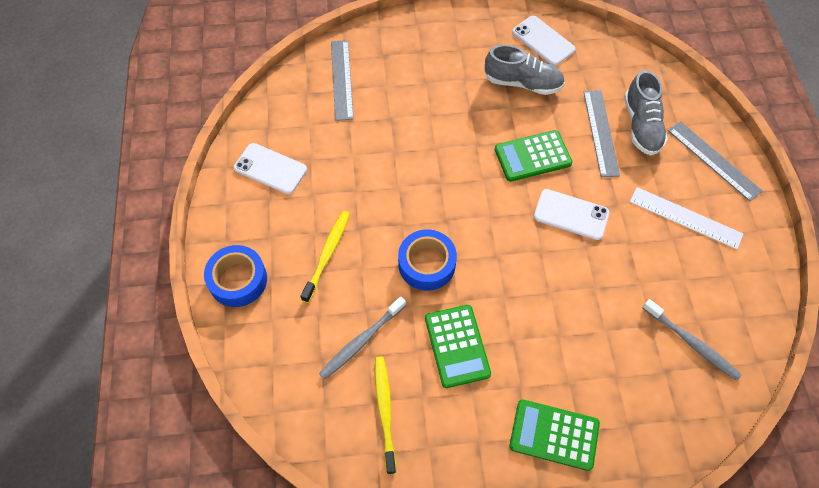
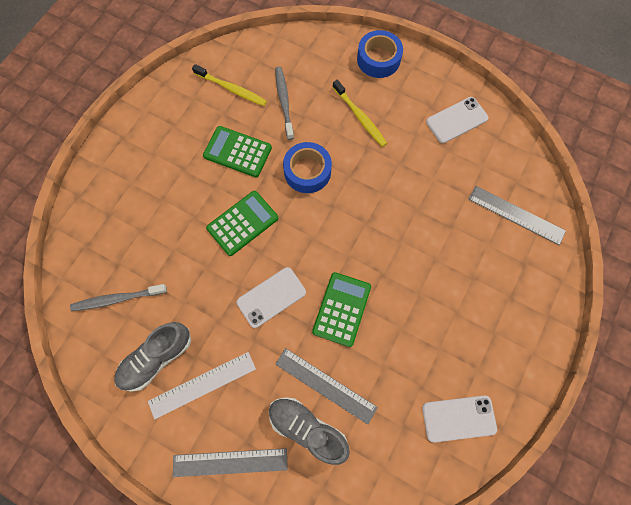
camera: 125 degrees right, 10 degrees up
(523, 83) = (421, 359): grey shoe -> grey shoe (156, 358)
(554, 435) = (141, 167): green calculator -> green calculator (242, 223)

